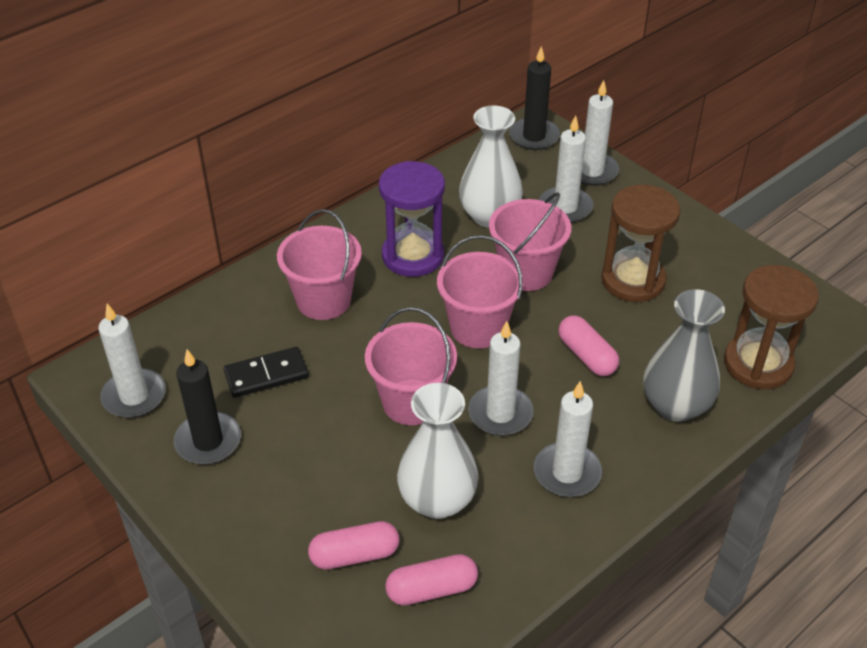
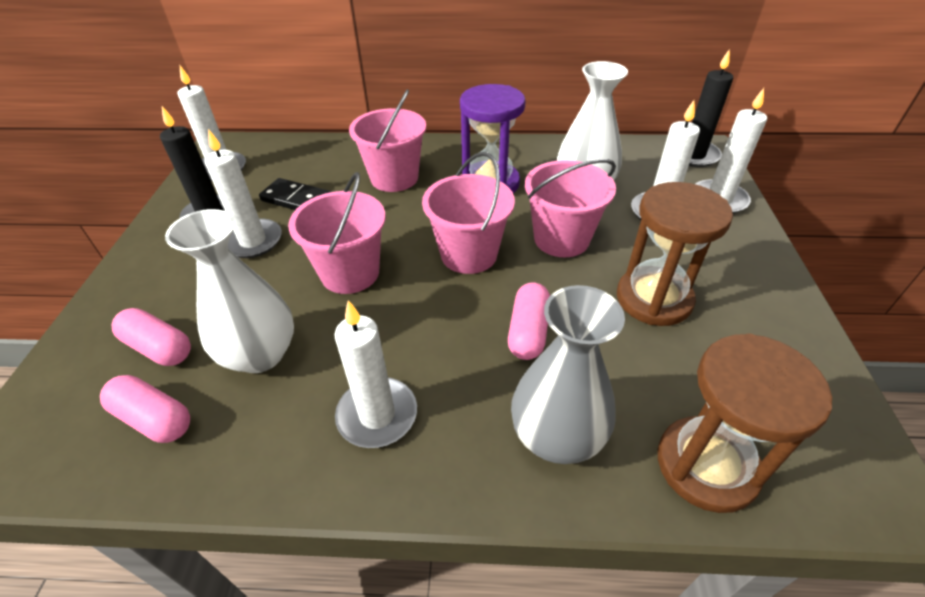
camera: 45 degrees right, 0 degrees up
(500, 413) = (396, 326): white candle -> white candle (253, 241)

